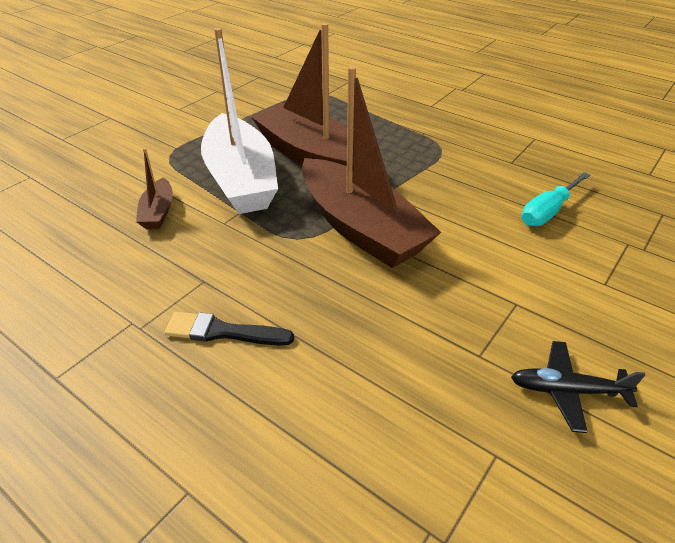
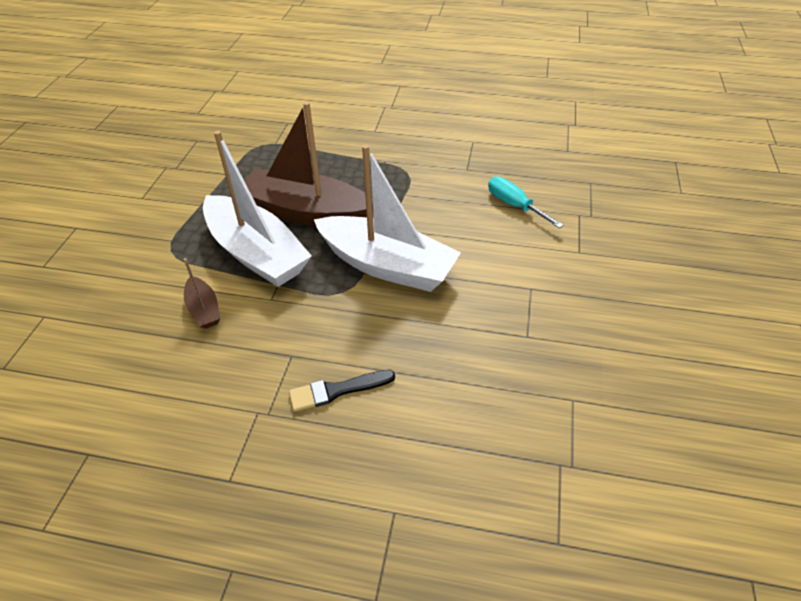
camera: 25 degrees left, 5 degrees up
(361, 228) = (387, 265): brown boat -> white boat
(548, 211) = (515, 205): turquoise screwdriver -> turquoise screwdriver turned 120 degrees clockwise
(567, 391) = (593, 339): black plane -> none

